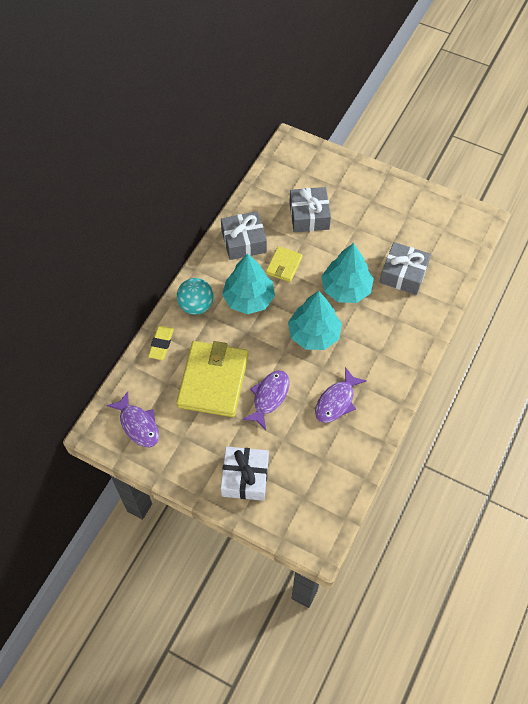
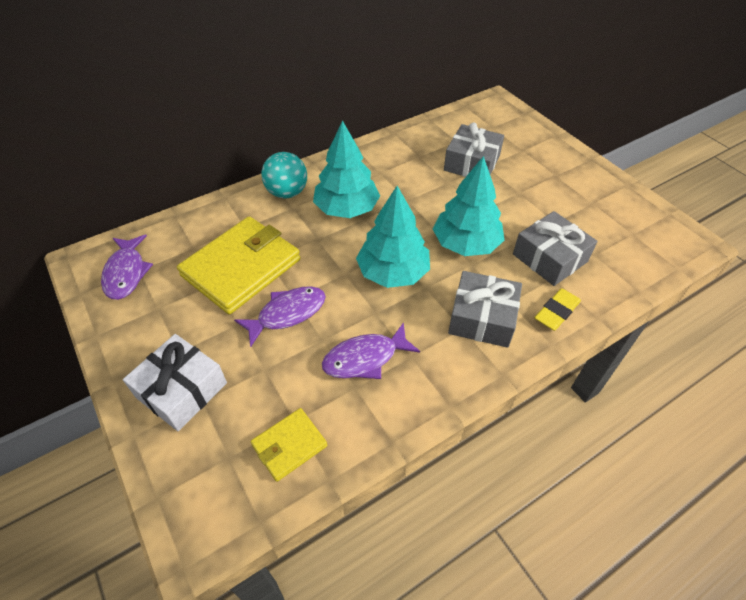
camera: 30 degrees right, 10 degrees down
(161, 344) = (221, 211): yellow eraser -> yellow eraser (556, 312)
(244, 241) = (383, 159): grey gift -> grey gift (482, 318)
(284, 265) = (410, 194): yellow wallet -> yellow wallet (289, 445)

